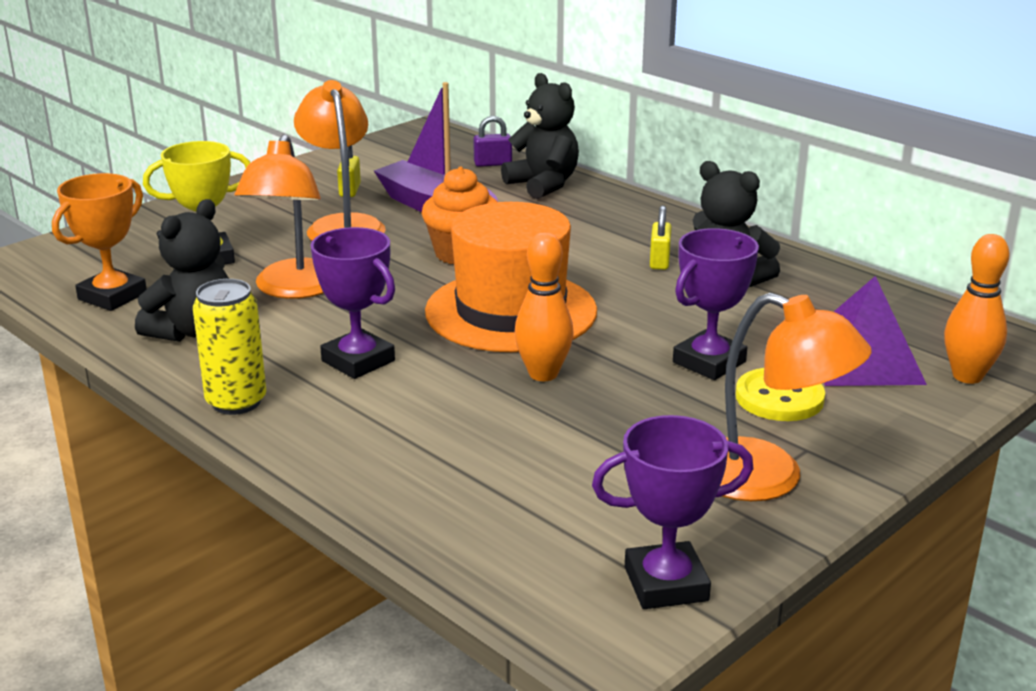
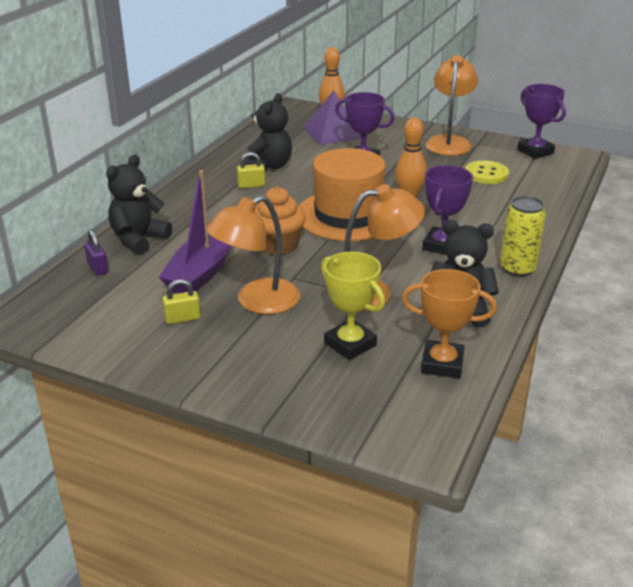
camera: 110 degrees left, 5 degrees up
(779, 398) = (383, 145): yellow button -> yellow button (486, 174)

